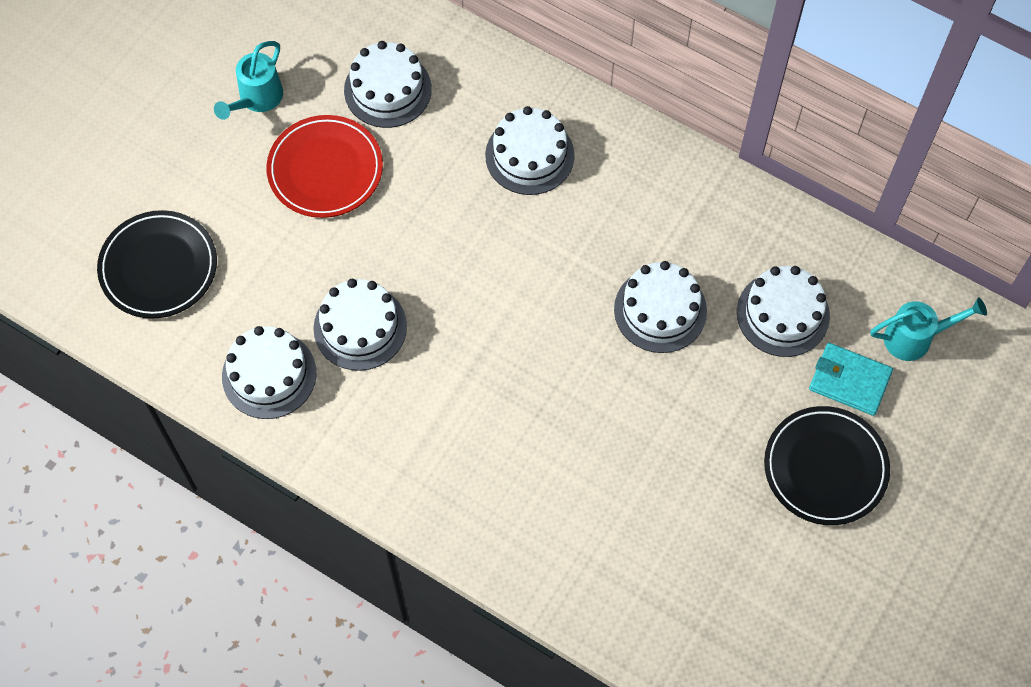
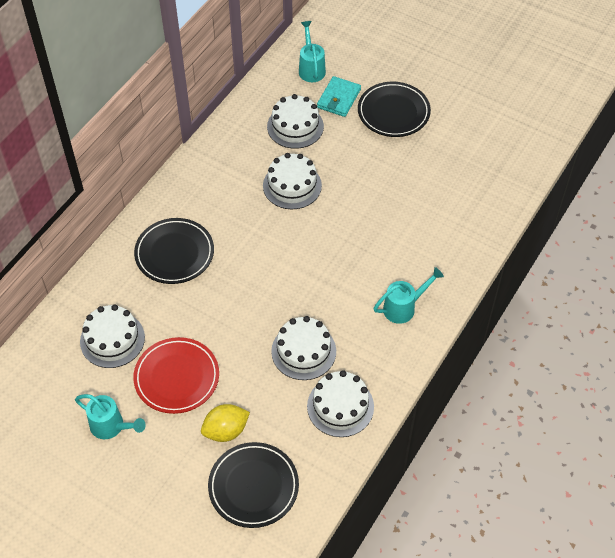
camera: 90 degrees left, 10 degrees down
(242, 232) = (226, 430): none -> yellow lemon
(431, 466) = (403, 307): none -> turquoise watering can
(529, 155) = (174, 253): white cake -> black plate

